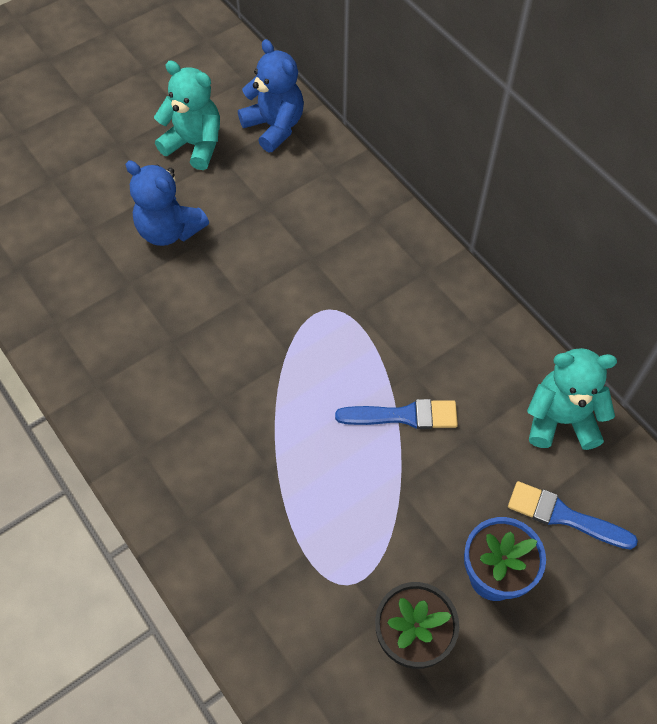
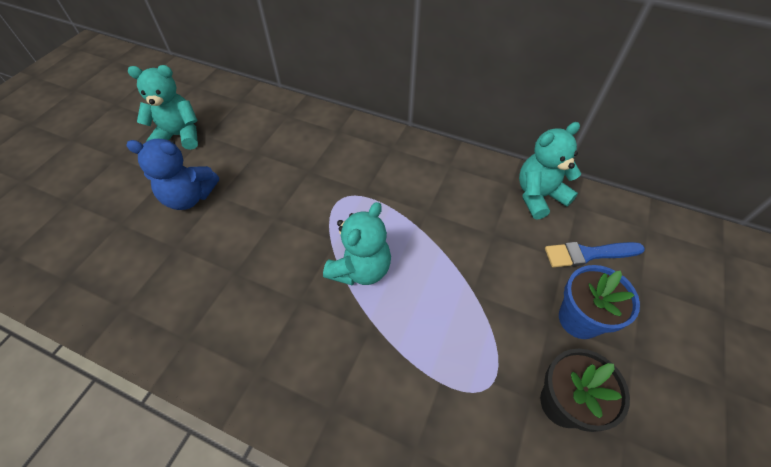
camera: 30 degrees left, 5 degrees down
(274, 127) = (233, 104): blue teddy bear -> none
(298, 401) = (360, 269): none -> turquoise teddy bear
(403, 415) = (441, 242): blue brush -> none

